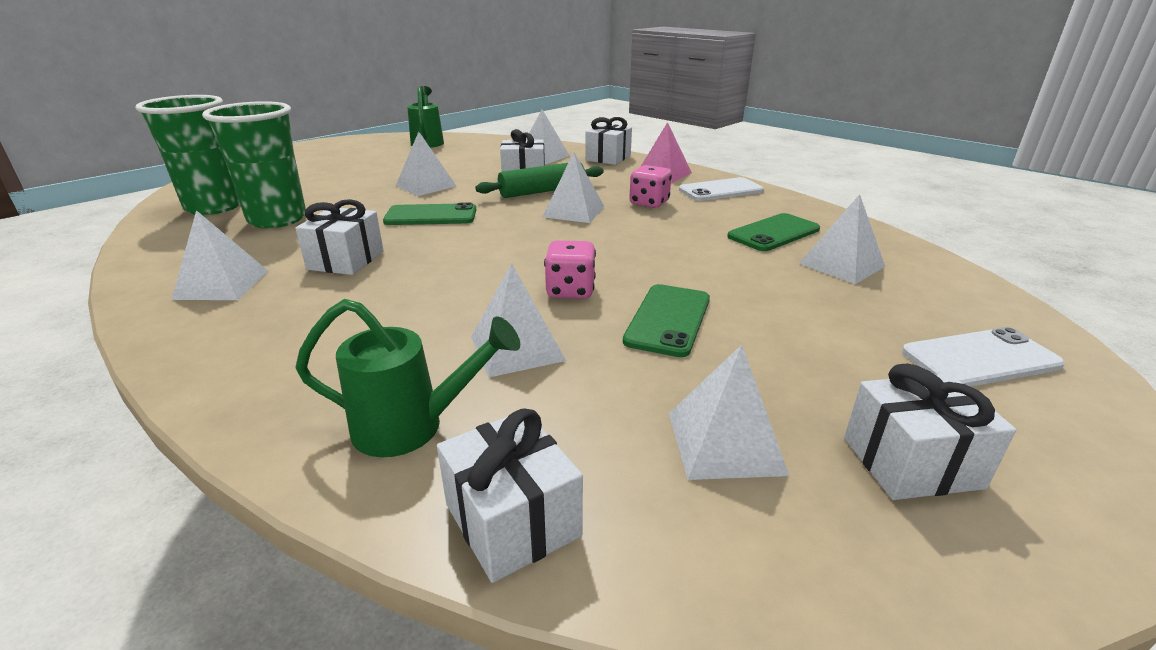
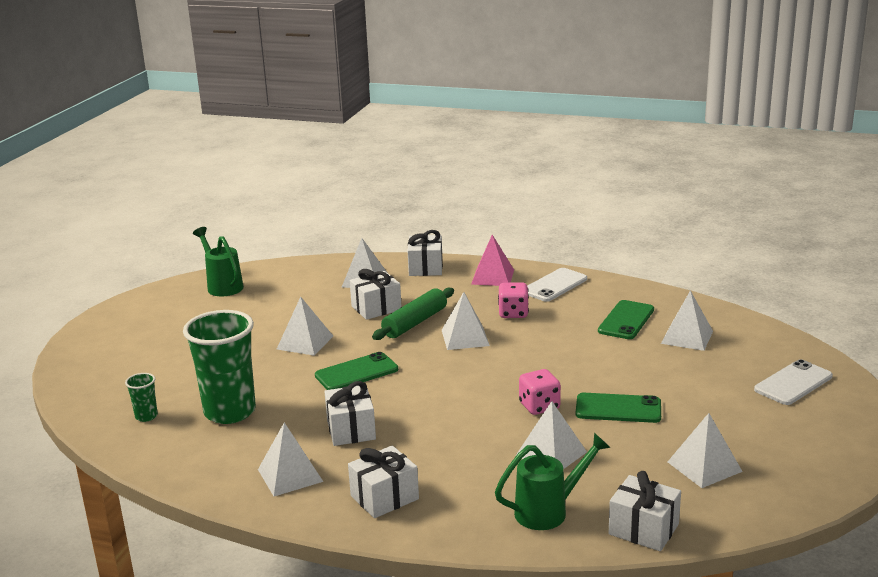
camera: 25 degrees left, 5 degrees down
(214, 207) = (146, 416): green cup -> green cup, size x0.43
(668, 320) = (618, 409): green phone -> green phone turned 75 degrees counterclockwise
(911, 462) = (788, 448): white gift -> white gift (384, 497)

